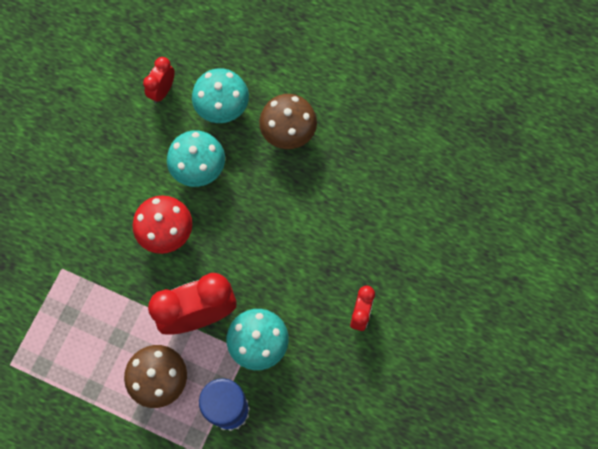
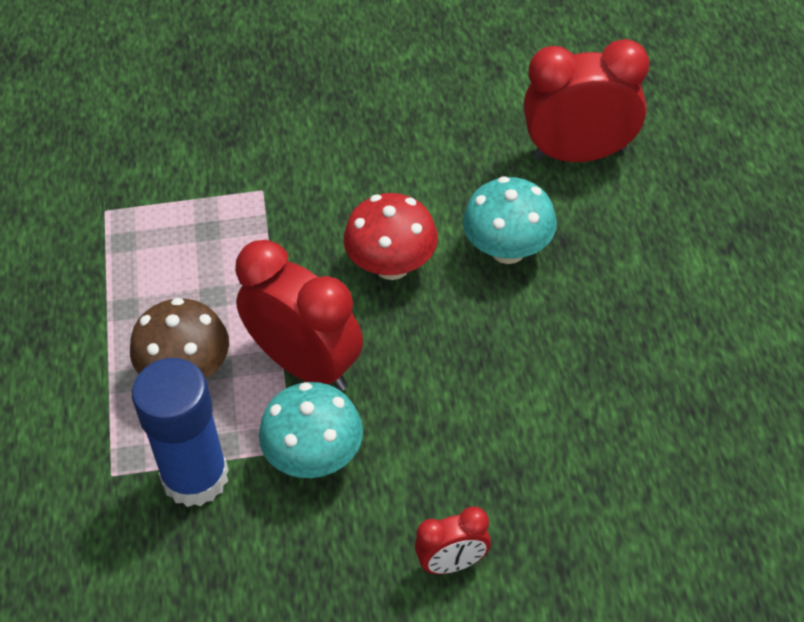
camera: 60 degrees right, 20 degrees down
(162, 91) = (579, 153): red clock -> red clock, size x1.94
(222, 107) = (615, 226): turquoise mushroom -> none
(288, 132) = (648, 318): brown mushroom -> none

